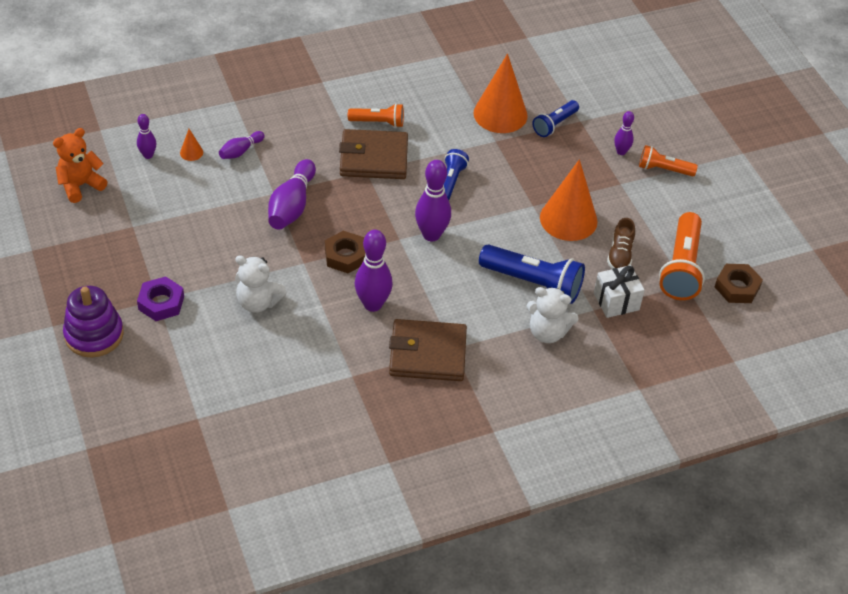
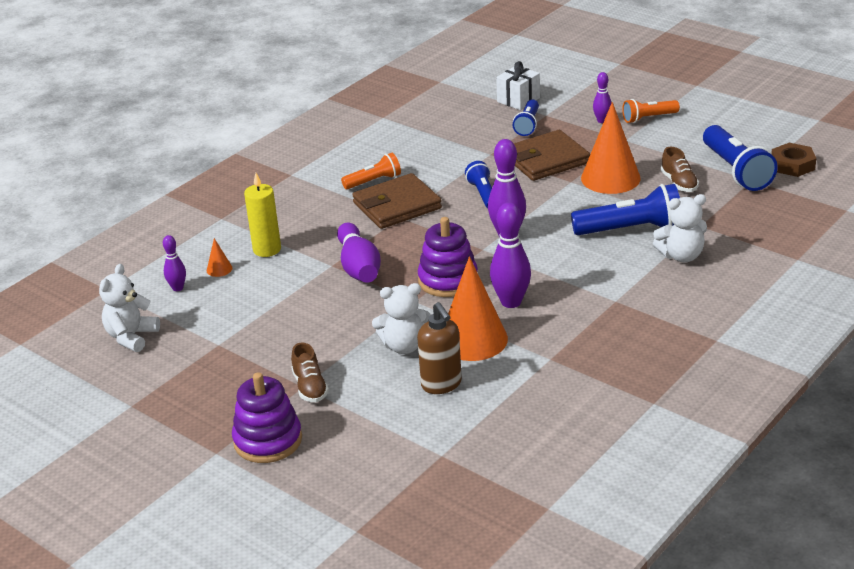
camera: 25 degrees left, 15 degrees down
(80, 185) = (131, 337): orange teddy bear -> white teddy bear
(161, 303) = (310, 387): purple nut -> brown shoe
(240, 151) = (267, 249): purple bowling pin -> yellow candle
(253, 354) = (441, 384): none -> brown soap dispenser
(345, 256) = (448, 280): brown nut -> purple stacking toy
(427, 354) = (598, 314): brown wallet -> brown wallet (546, 160)
(500, 114) = (474, 136): orange cone -> orange cone (473, 339)
(616, 301) = (712, 213): white gift -> white gift (518, 100)
(681, 268) = (736, 171): orange flashlight -> blue flashlight

